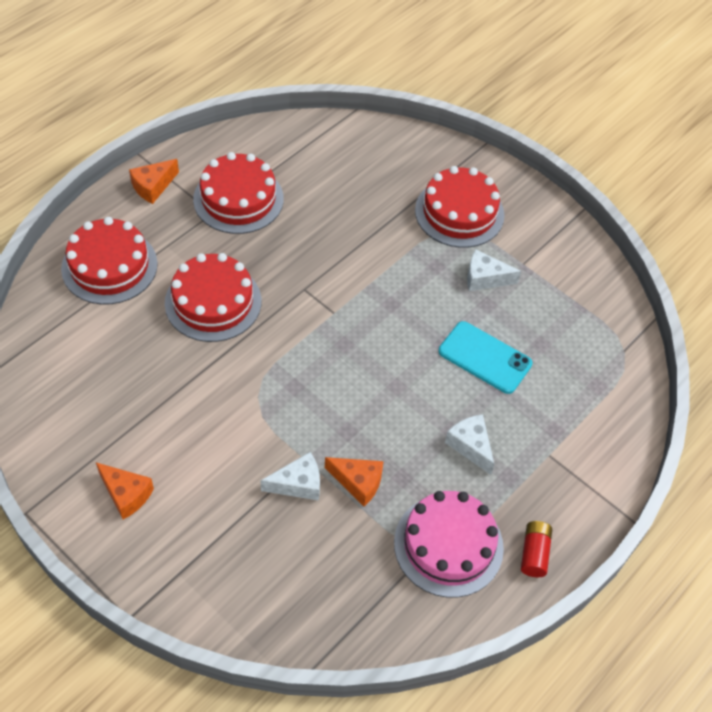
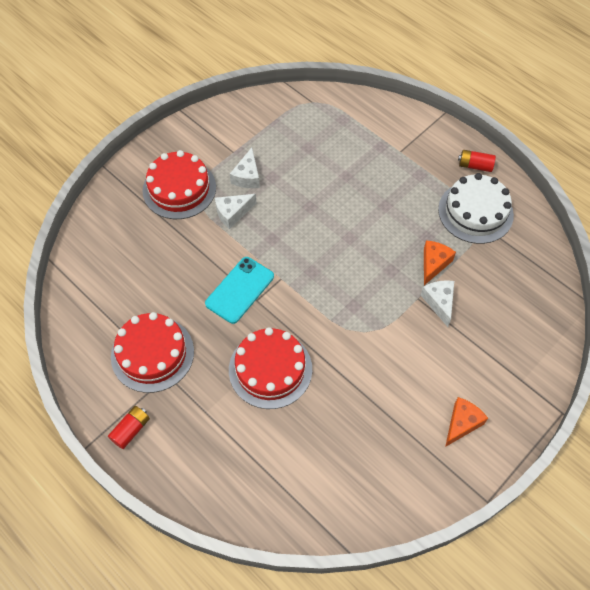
camera: 85 degrees left, 5 degrees up
(109, 266) = (228, 461): red cake -> none
(153, 186) = (131, 430): orange cheese -> red battery
(448, 545) = (475, 212): pink cake -> white cake
(470, 446) = (397, 195): white cheese -> white cheese (233, 213)
(485, 357) = (321, 181): turquoise phone -> turquoise phone (239, 290)

